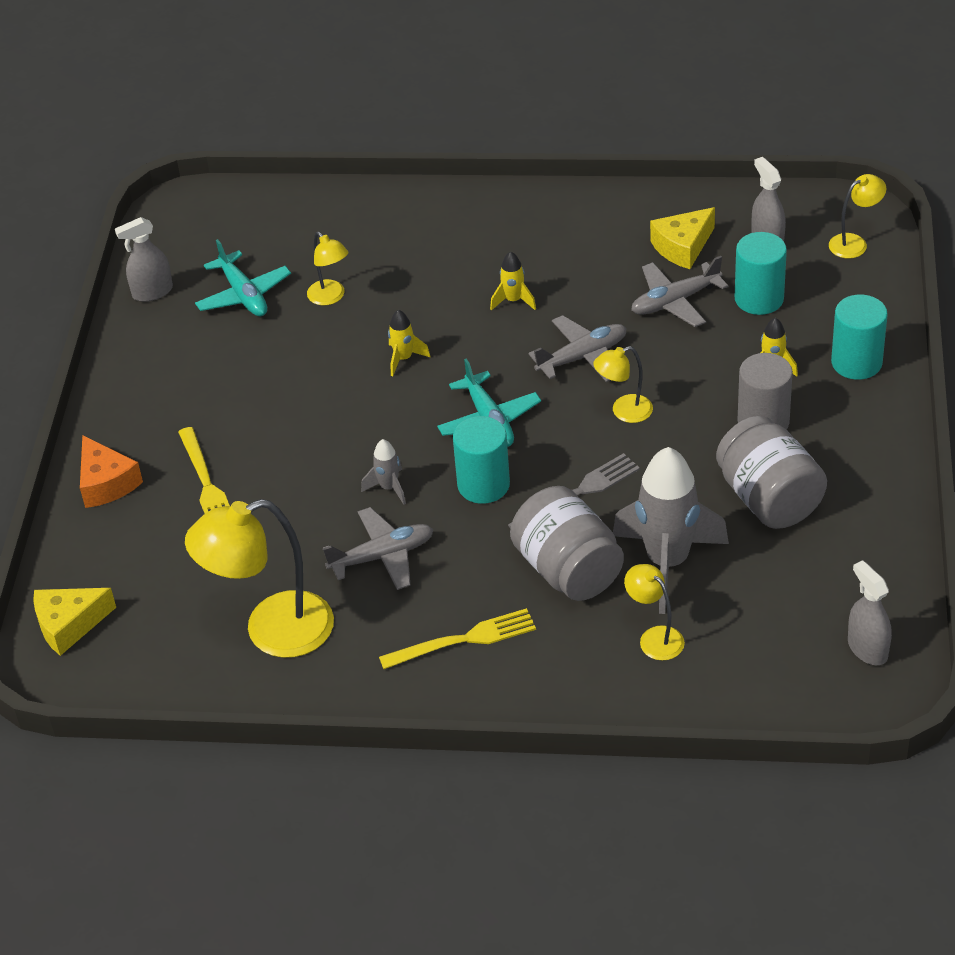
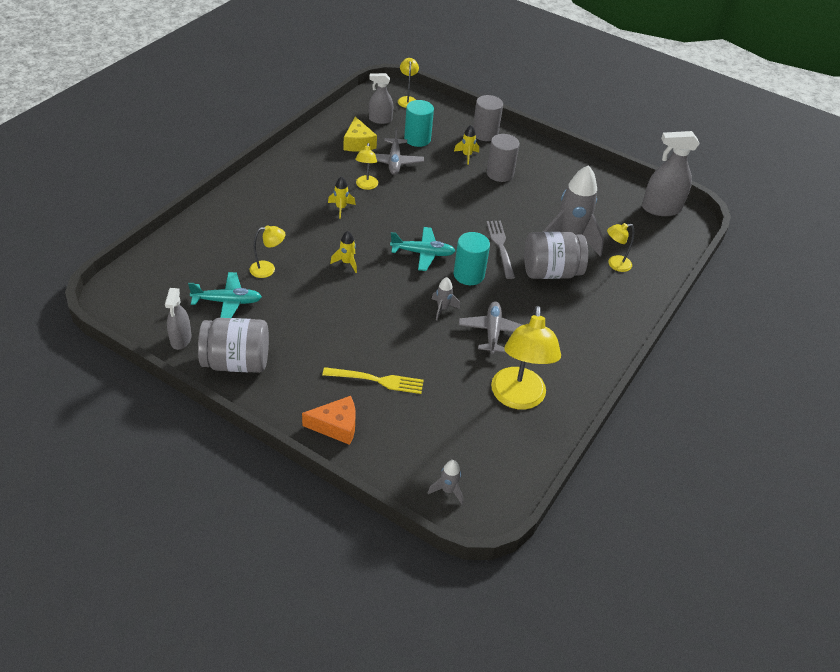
camera: 70 degrees left, 0 degrees up
(69, 625) = (448, 490): yellow cheese -> grey rocket
(465, 639) = (574, 326): yellow fork -> none
(582, 357) = (405, 205): grey plane -> none
(624, 411) = (456, 209): yellow lamp -> yellow lamp (366, 186)
(769, 498) = (550, 194): grey jar -> grey jar (236, 362)
(856, 362) = (485, 134): turquoise cylinder -> grey cylinder
(867, 649) = (661, 208): grey spray bottle -> grey spray bottle, size x1.62

